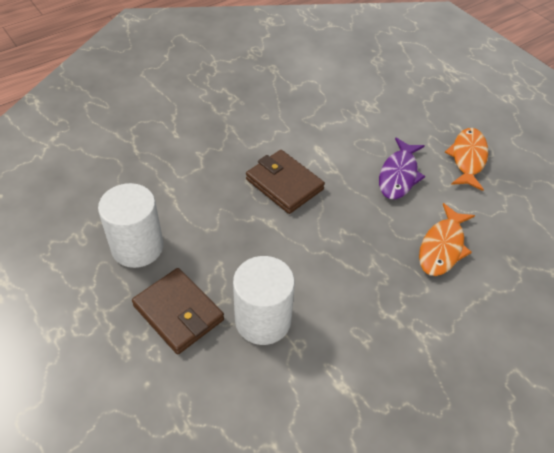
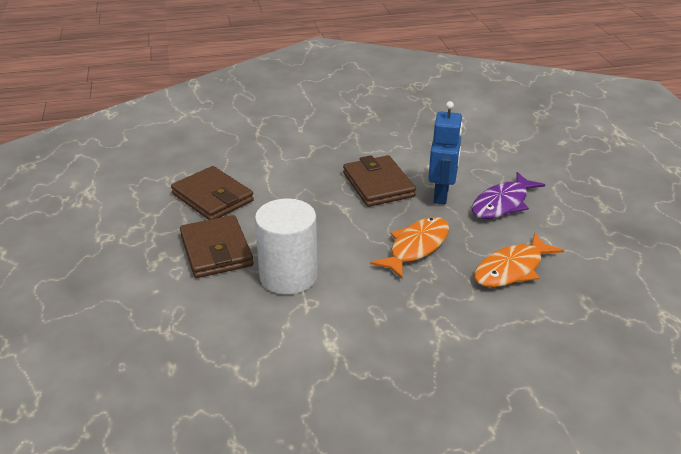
camera: 25 degrees right, 15 degrees down
(137, 247) = (212, 197): white cylinder -> brown wallet
(344, 180) = (441, 195): none -> blue robot
(468, 158) = (591, 207): orange fish -> orange fish (416, 247)

